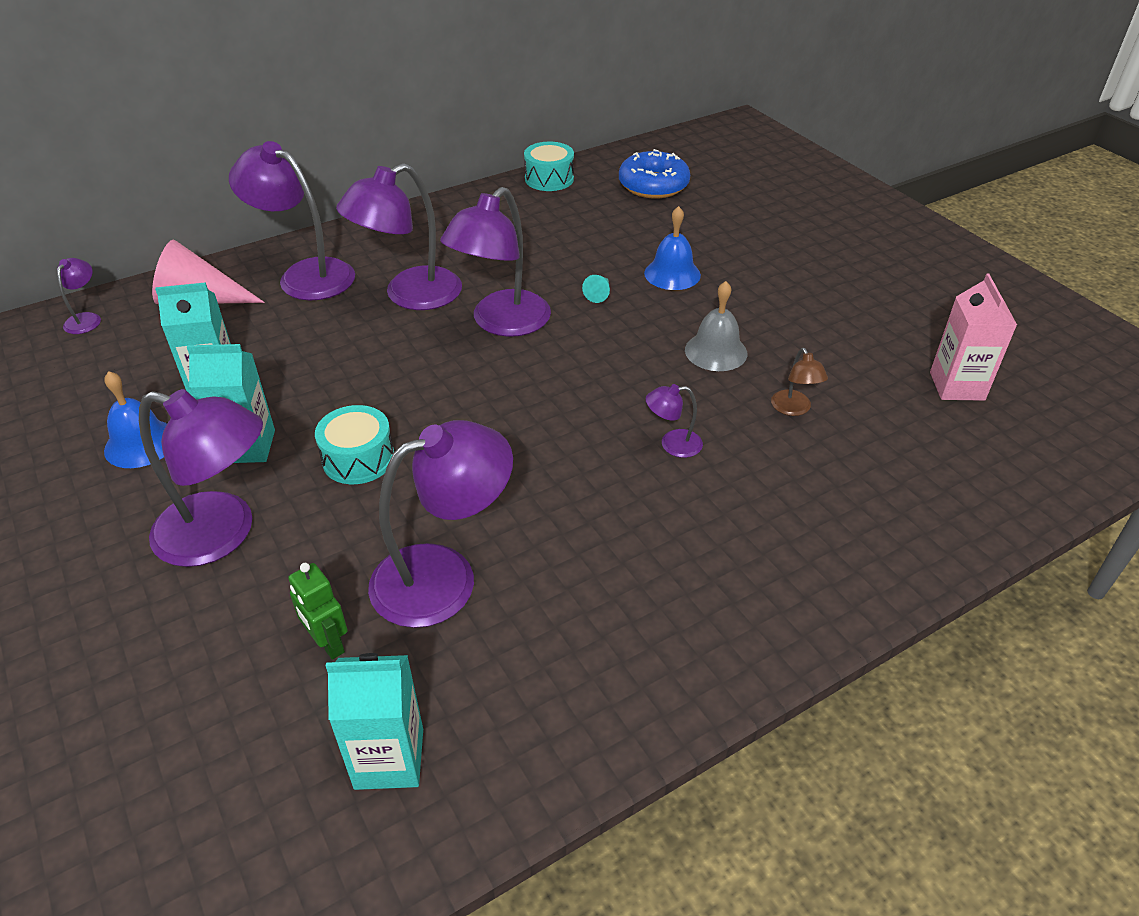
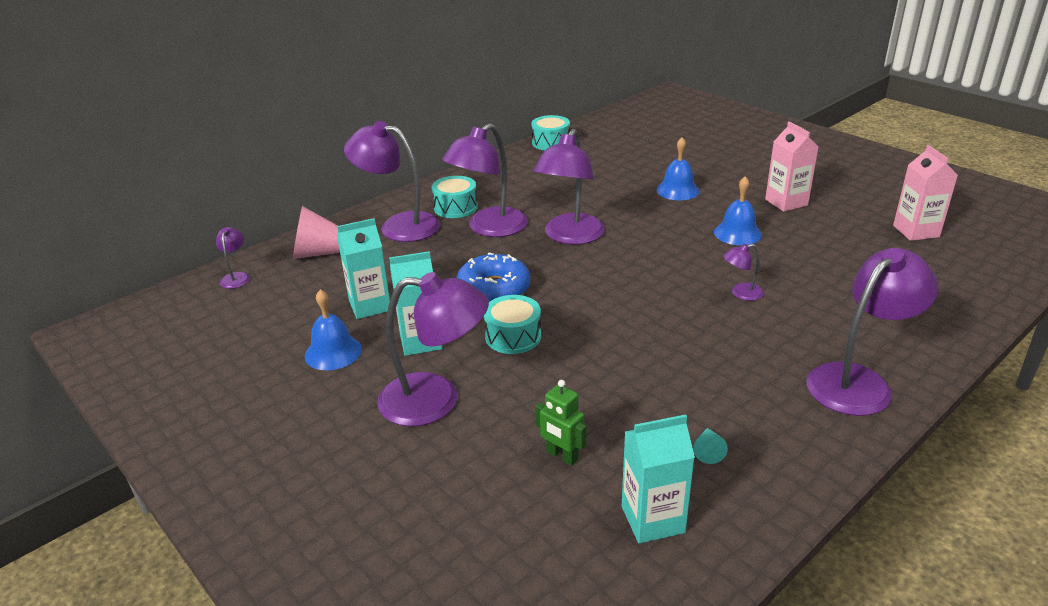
camera: 10 degrees left, 10 degrees down
(385, 258) = (455, 207): none -> turquoise drum
(444, 576) = (624, 400): purple lamp -> purple lamp (858, 381)
(599, 294) = (631, 209): turquoise cone -> turquoise cone (708, 450)
(653, 185) = (630, 138): blue donut -> blue donut (493, 289)
(716, 351) = (737, 233): grey bell -> blue bell
(794, 409) = (813, 260): brown lamp -> none
(804, 313) = (786, 202): none -> pink carton

